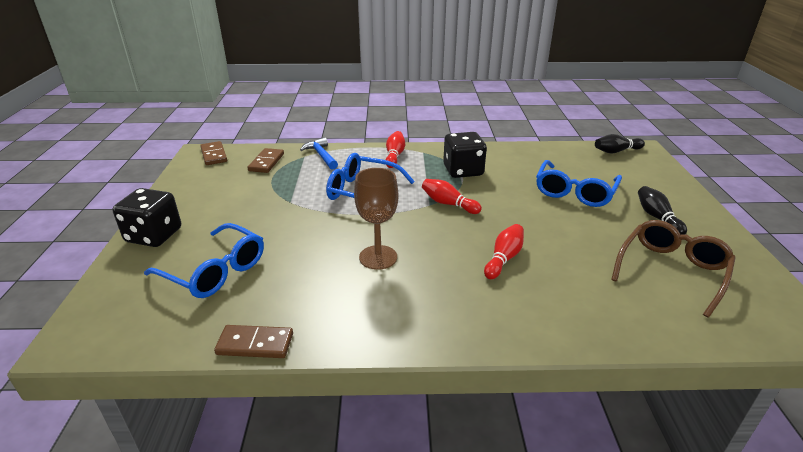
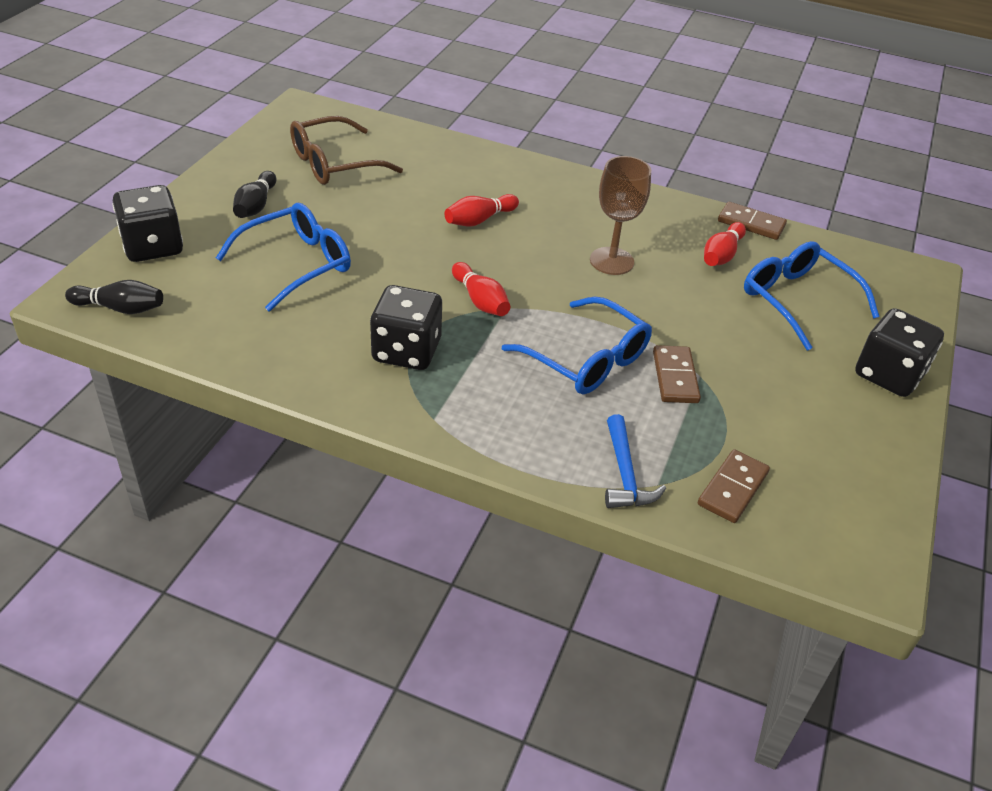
camera: 160 degrees left, 10 degrees up
(214, 155) = (841, 552): brown domino -> brown domino (675, 377)
(394, 156) = (491, 425): red bowling pin -> red bowling pin (721, 255)
(659, 178) = (153, 247): none -> black dice

